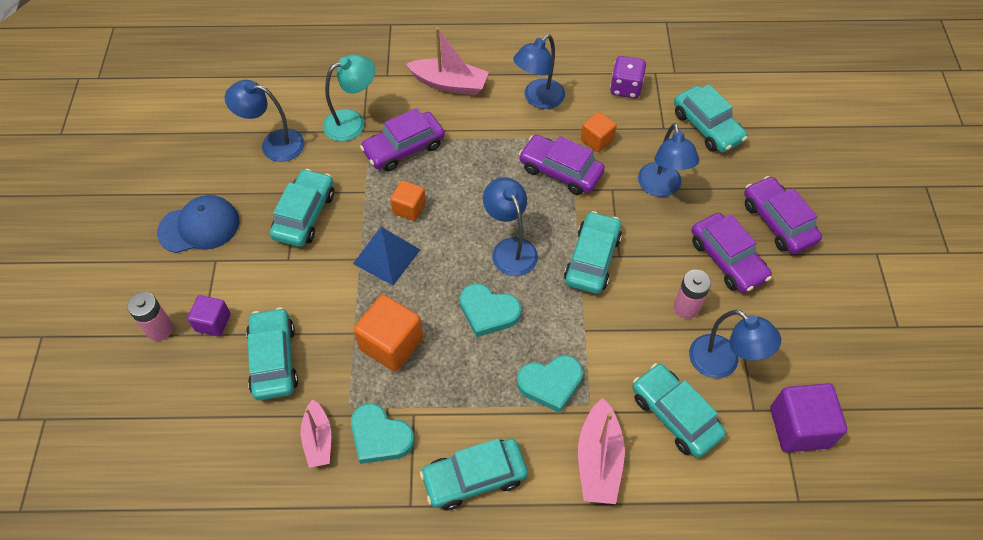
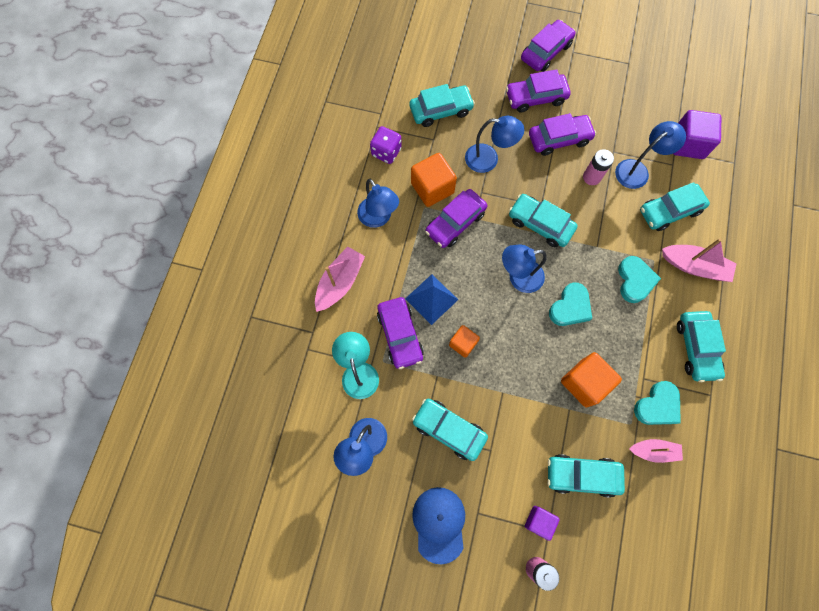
camera: 75 degrees left, 15 degrees up
(386, 256) = (505, 371): blue pyramid -> blue pyramid (431, 299)
(597, 140) = (432, 188): orange cube -> orange cube, size x1.67
(857, 221) = (546, 52): none -> purple car

